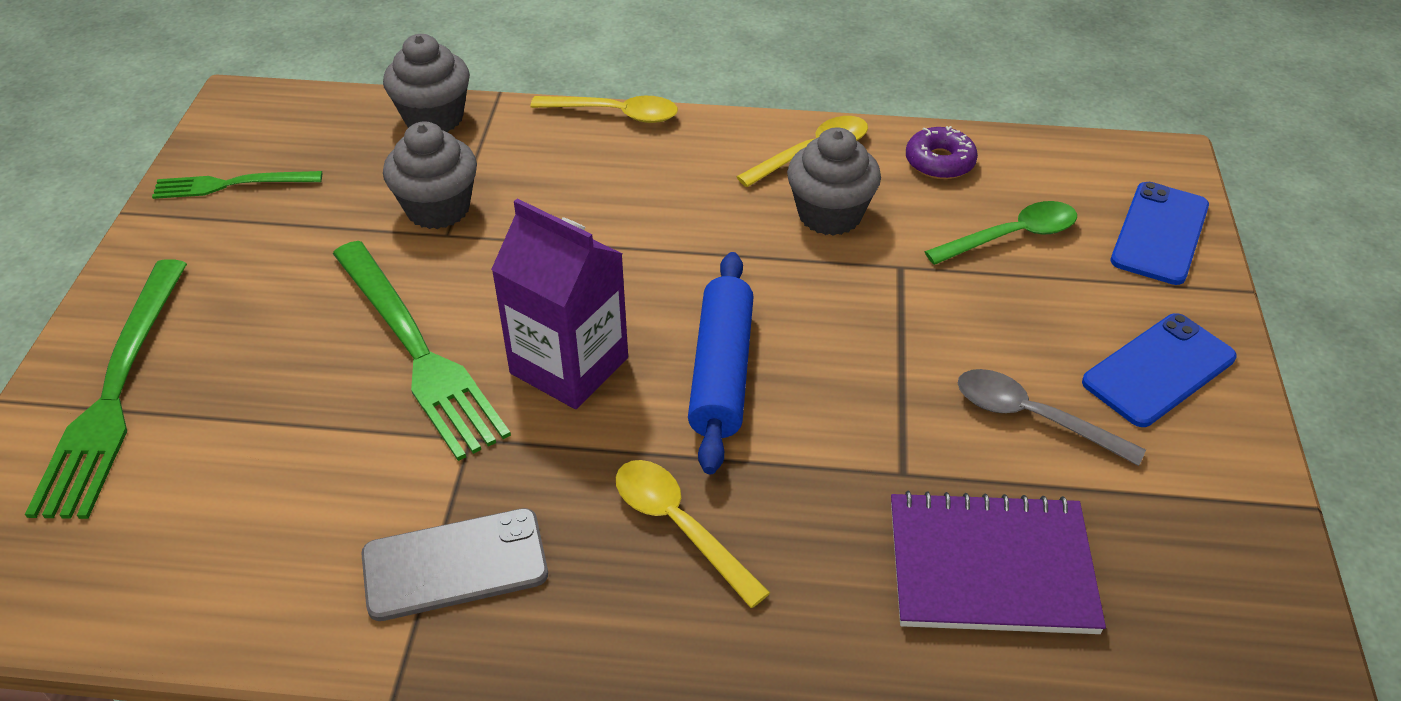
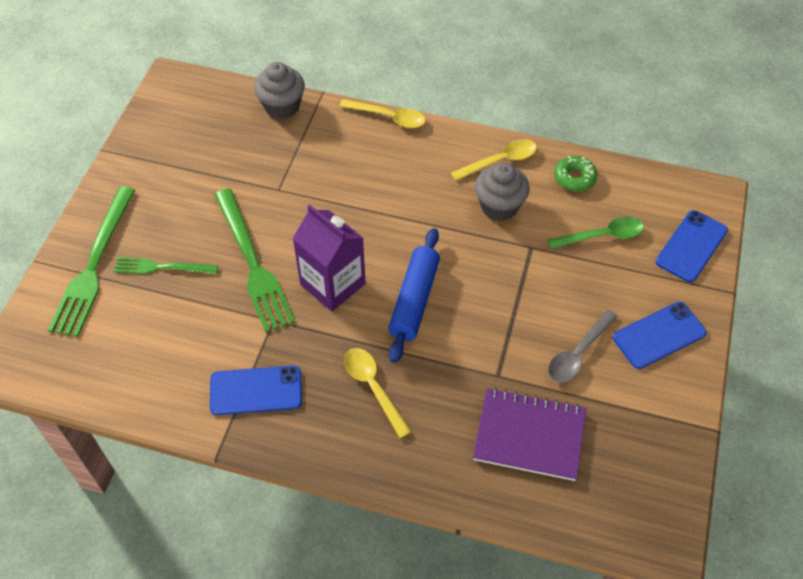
camera: 10 degrees right, 10 degrees up
(231, 184) = (163, 139): green fork -> green fork (162, 267)
(438, 208) = (276, 171): grey cupcake -> none
(455, 564) = (256, 390): grey phone -> blue phone
(939, 162) = (574, 178): purple donut -> green donut
(1032, 417) = (578, 353): grey spoon -> grey spoon turned 90 degrees counterclockwise

